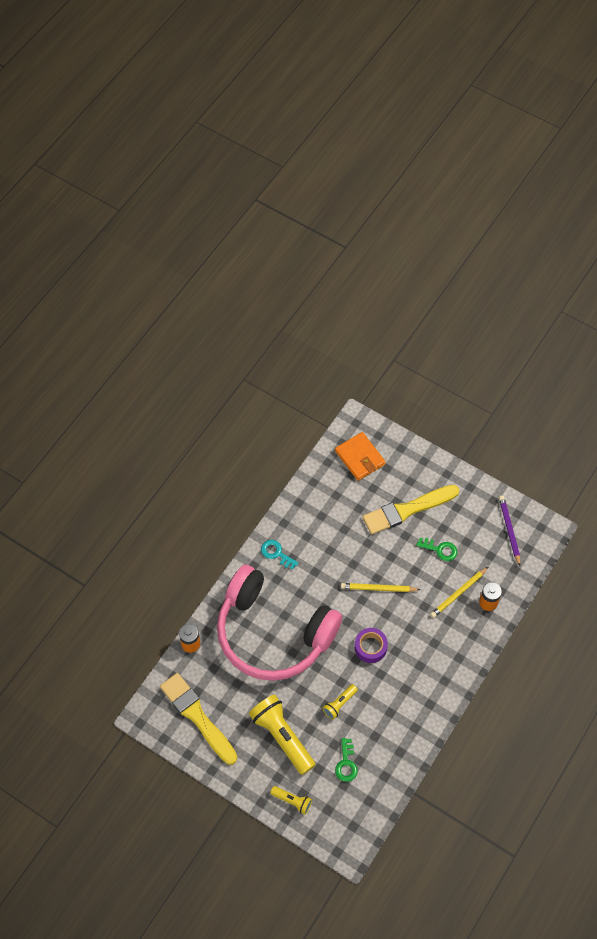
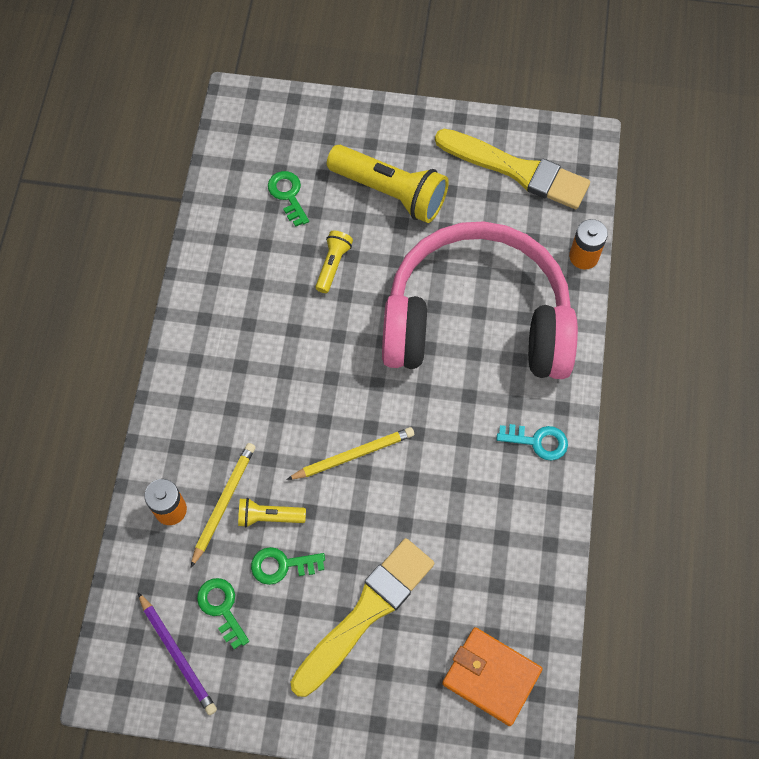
camera: 155 degrees right, 5 degrees up
(292, 801) = (337, 125): yellow flashlight -> yellow flashlight (269, 517)
(370, 647) = (324, 361): purple tape -> none
(479, 542) = (222, 608): none -> green key

